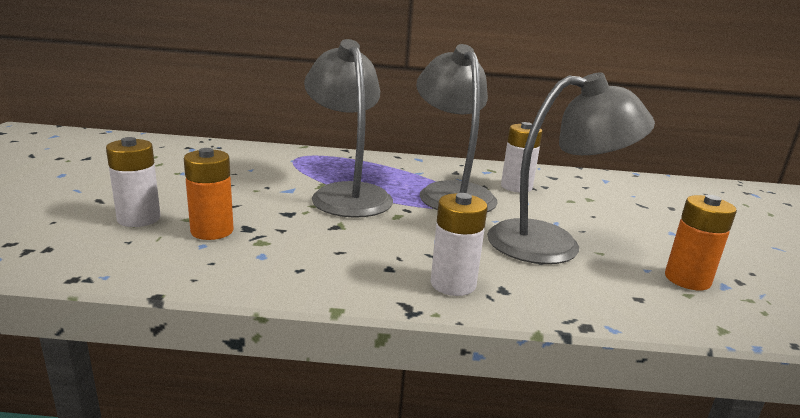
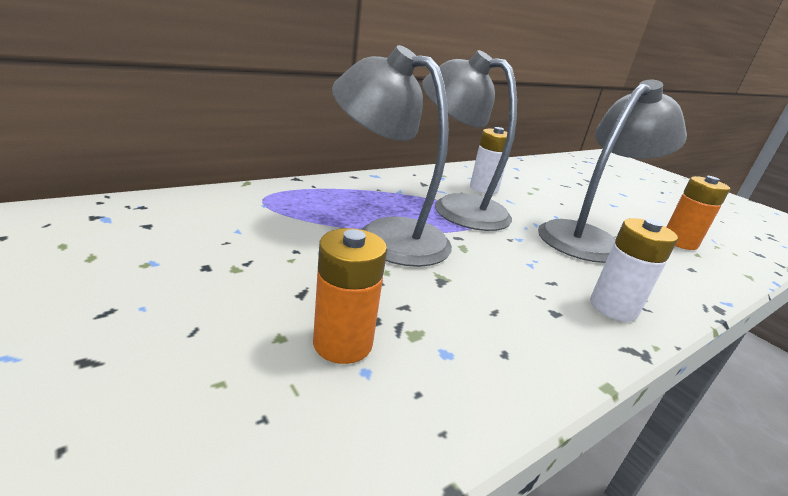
camera: 40 degrees left, 5 degrees up
(139, 219) = (215, 368): white battery -> none

